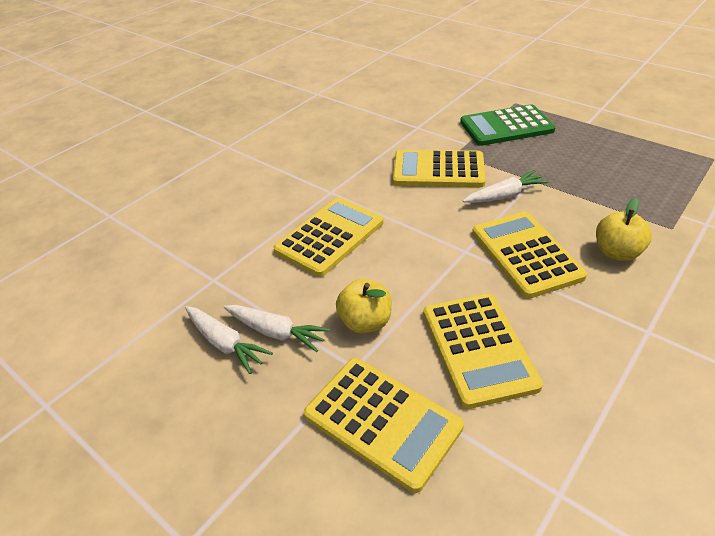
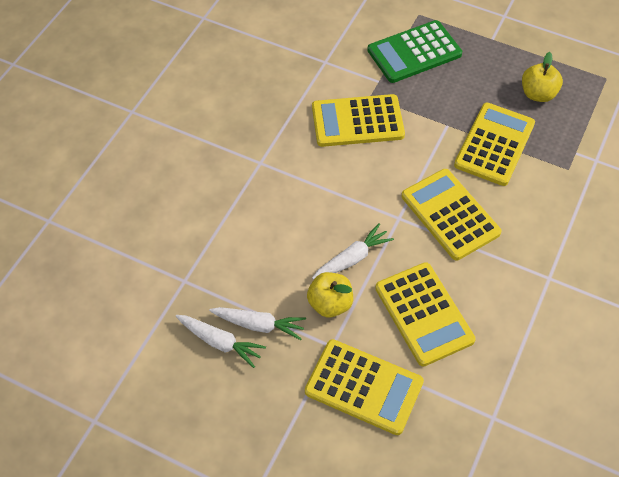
camera: 15 degrees left, 15 degrees up
(330, 237) = (275, 218): yellow calculator -> yellow calculator (494, 144)
(504, 195) = (424, 148): white carrot -> white carrot (352, 258)
(616, 252) = (524, 202): yellow apple -> yellow apple (538, 94)

